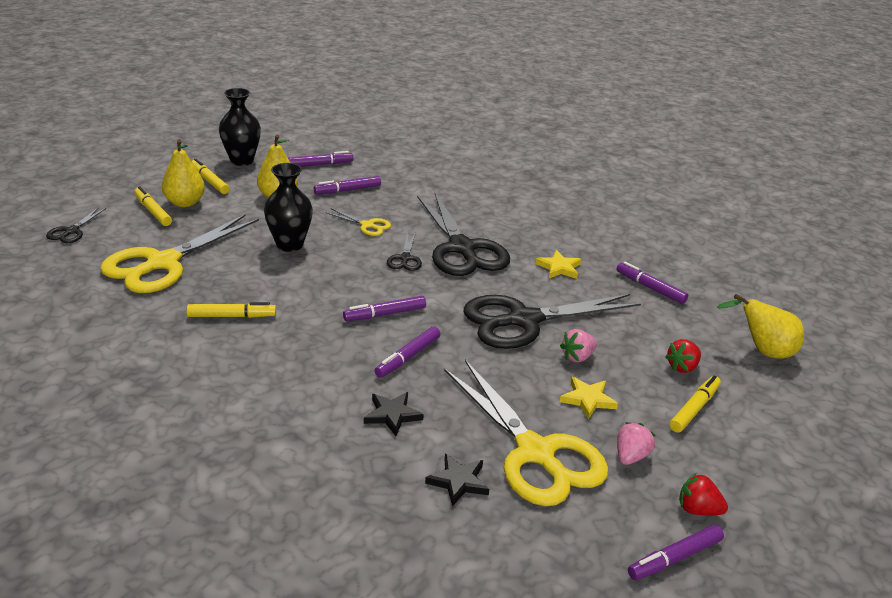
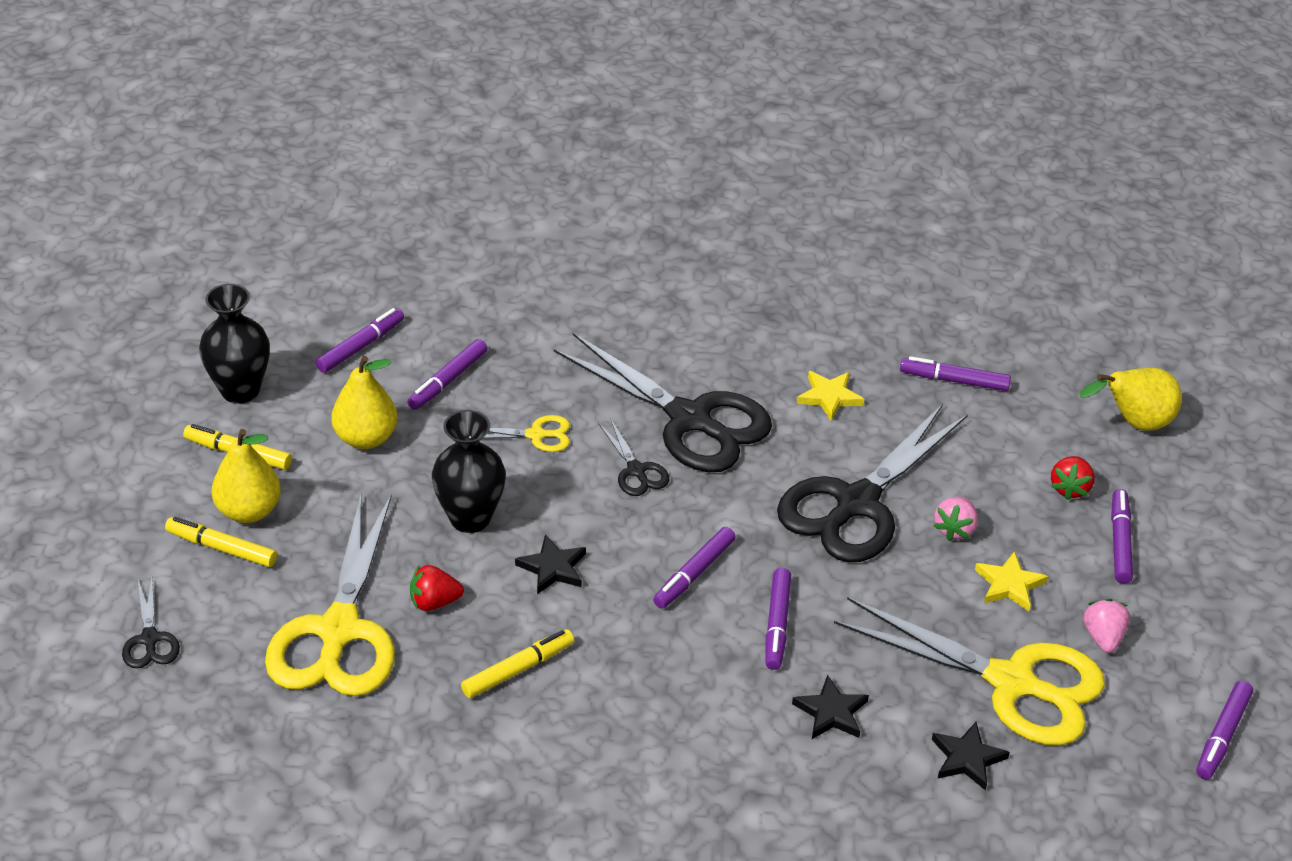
camera: 30 degrees left, 10 degrees up
(307, 281) = (553, 568): none -> black star
(694, 409) = (1120, 542): yellow marker -> purple marker
(697, 510) = (1205, 669): red strawberry -> red strawberry (434, 602)

